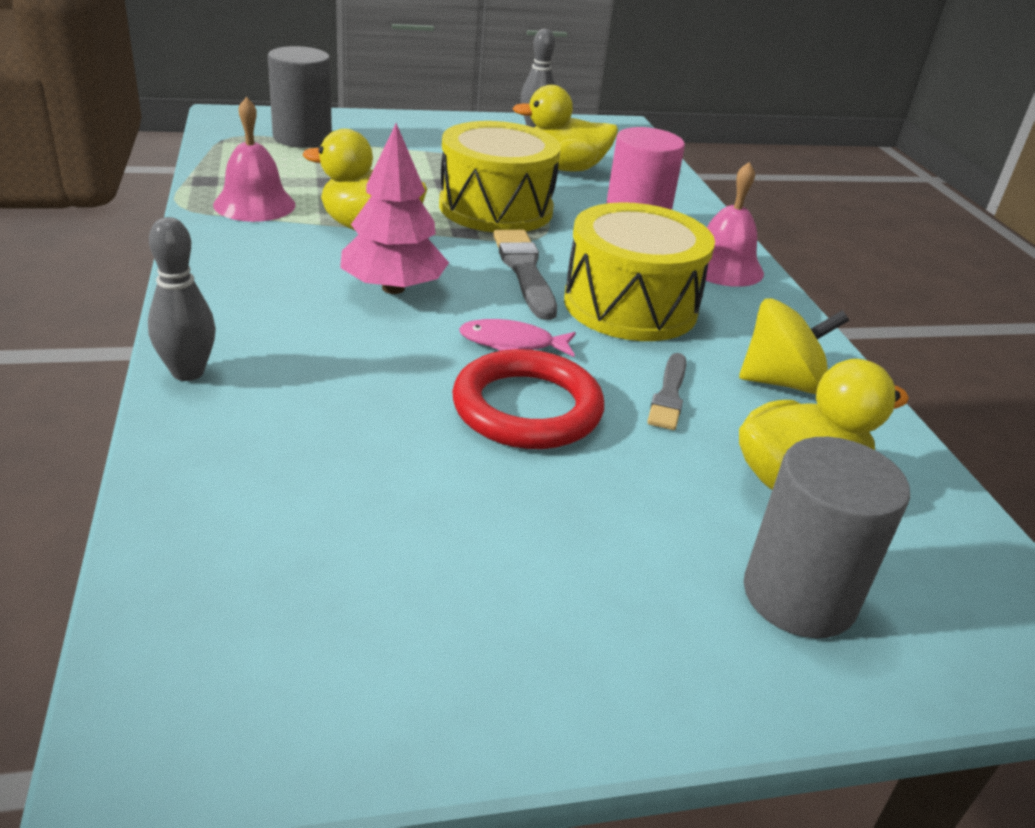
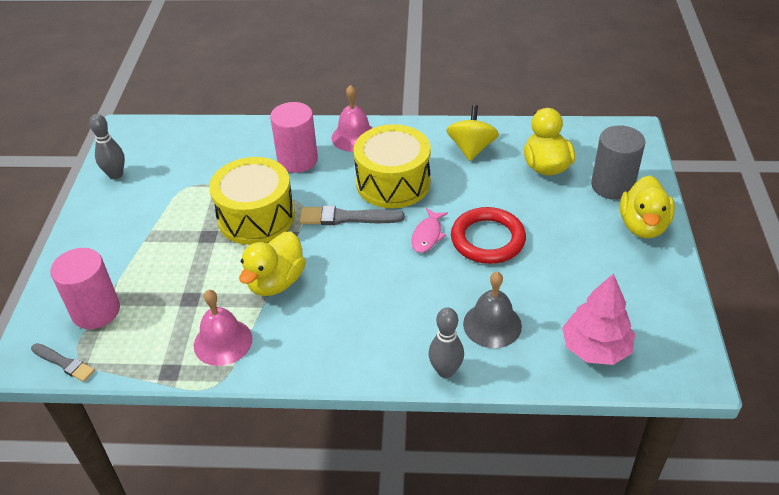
camera: 70 degrees left, 10 degrees up
(299, 418) = (492, 325): none -> grey bell
(302, 138) = (96, 311): grey cylinder -> pink cylinder
(393, 288) = (360, 277): pink tree -> pink tree (595, 348)
(564, 168) = (198, 173): yellow duck -> yellow duck (643, 226)
(669, 395) = (479, 188): grey brush -> grey brush (64, 363)

